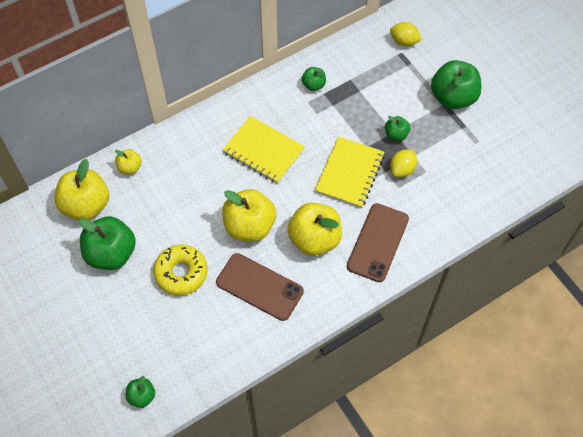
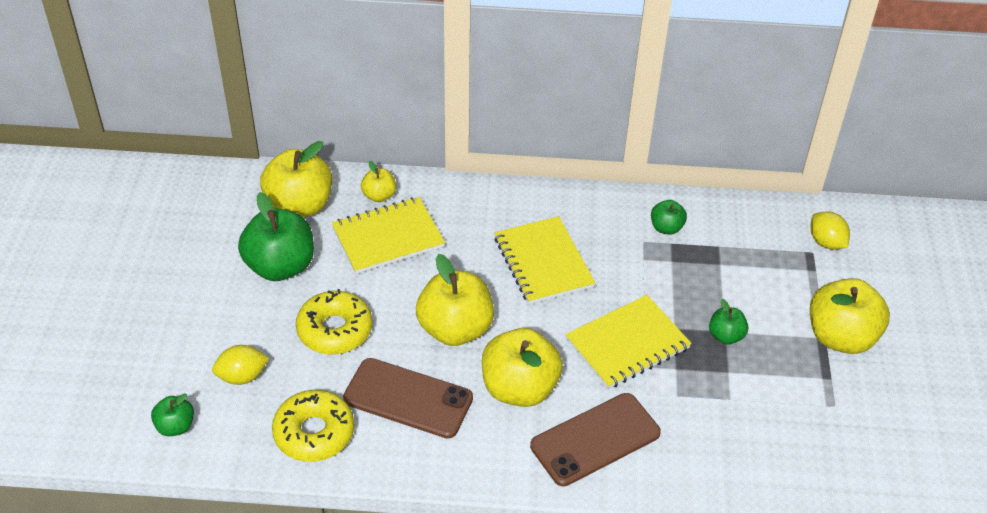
camera: 35 degrees right, 15 degrees down
(159, 192) = (388, 237): none -> yellow notebook
(225, 344) = (314, 433): none -> yellow donut
(259, 287) = (408, 398): brown phone -> brown phone turned 45 degrees counterclockwise
(402, 169) = (700, 378): yellow lemon -> yellow lemon (242, 376)
(453, 97) = (840, 337): green apple -> yellow apple

